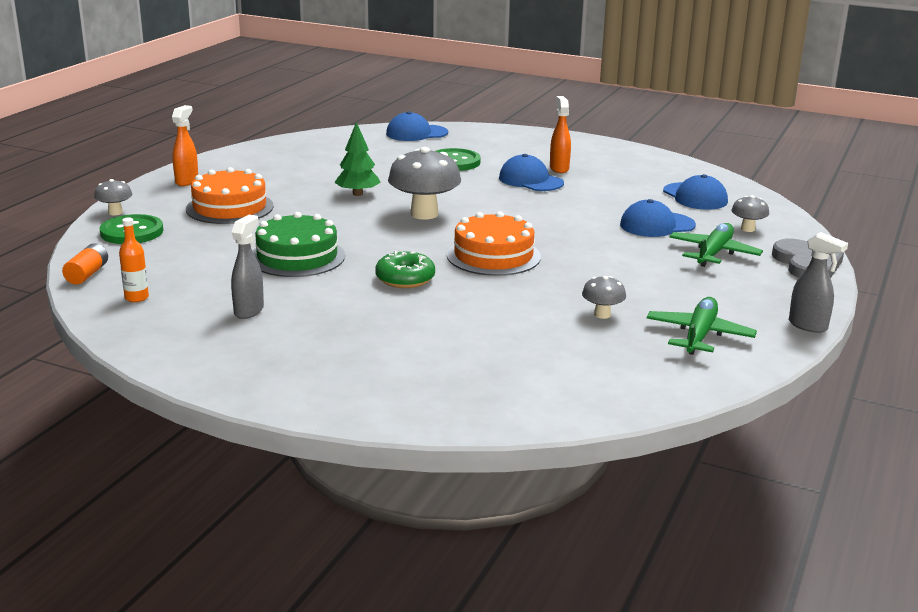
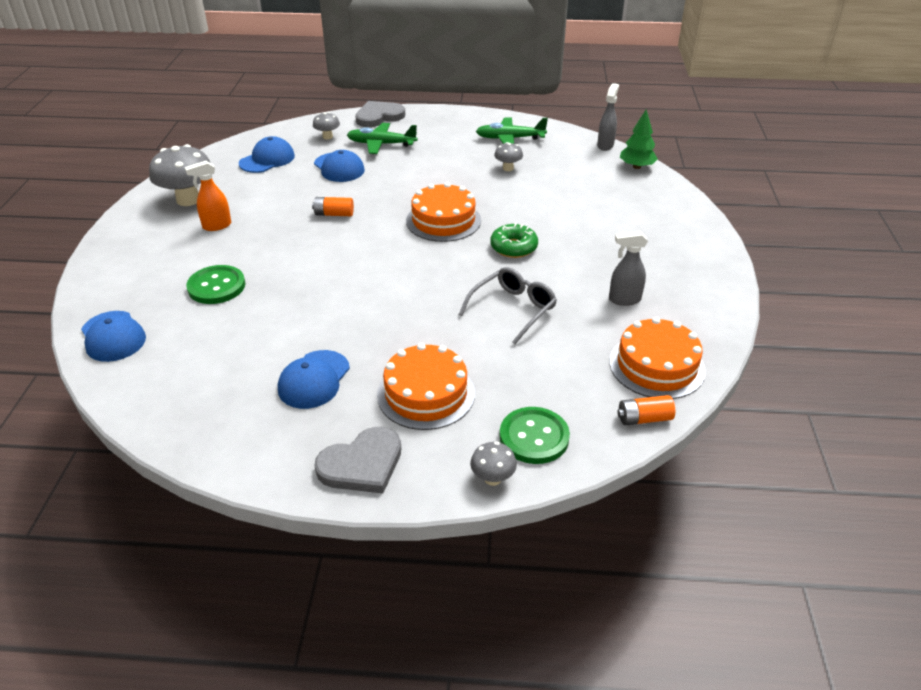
camera: 110 degrees left, 15 degrees up
(136, 298) = (656, 366): orange bottle -> orange cake
(187, 181) = (362, 464): orange spray bottle -> grey heart
(297, 257) = (513, 309): green cake -> grey glasses
(357, 194) = (341, 321): green tree -> green tree (636, 166)
(424, 214) = (374, 270): grey mushroom -> grey mushroom (188, 200)
(530, 180) = (257, 234): blue cap -> blue cap (314, 379)
(547, 211) = (334, 214): none -> orange battery
(808, 326) = (471, 112): grey spray bottle -> grey spray bottle (605, 145)

